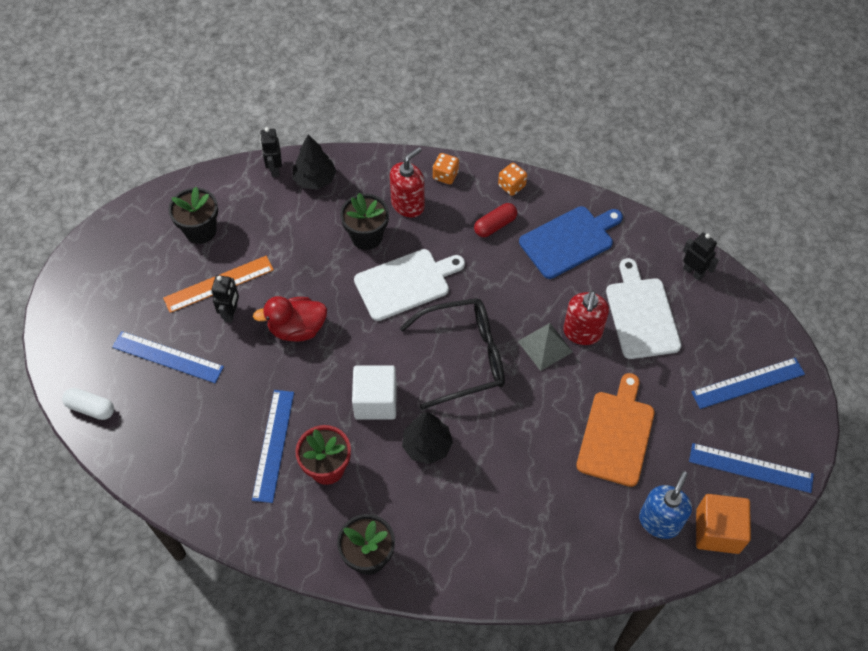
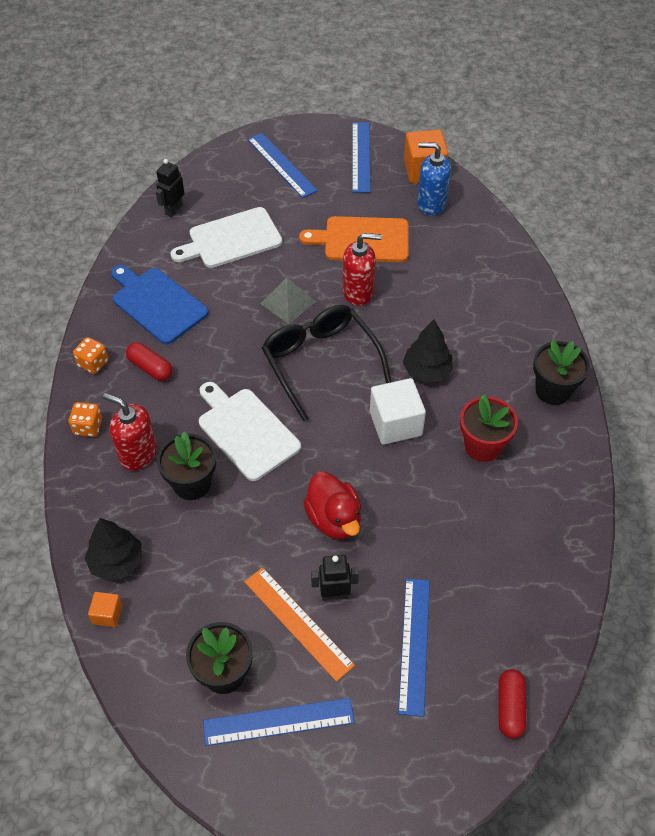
camera: 105 degrees left, 5 degrees down
(91, 408) = (510, 707): white capsule -> red capsule
(273, 445) = (478, 500): blue ruler -> blue ruler (278, 722)
(275, 169) = (107, 614): black robot -> orange cube
(582, 332) = (264, 277): red soap dispenser -> red soap dispenser (358, 292)

